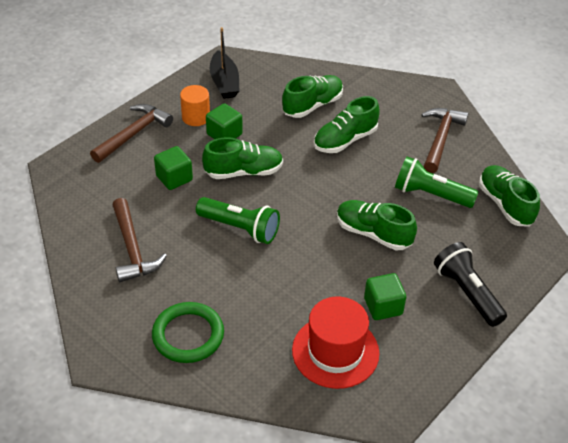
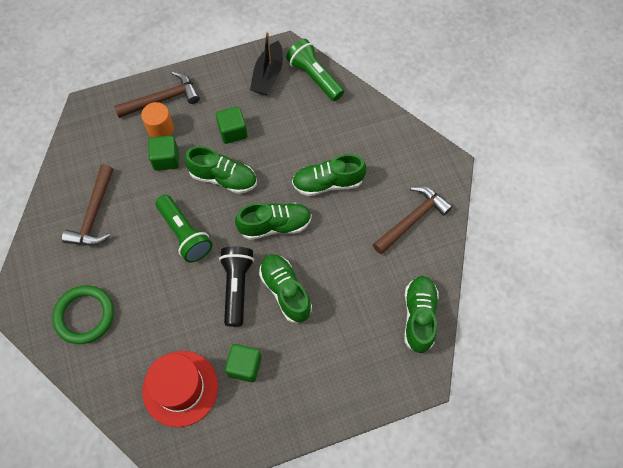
camera: 30 degrees right, 20 degrees up
(196, 117) = (221, 103): orange cylinder -> orange cylinder (160, 129)
(312, 105) = (325, 133): green shoe -> green shoe (275, 225)
(431, 195) = (361, 275): green flashlight -> green flashlight (315, 77)
(467, 293) = (321, 389): black flashlight -> black flashlight (237, 287)

